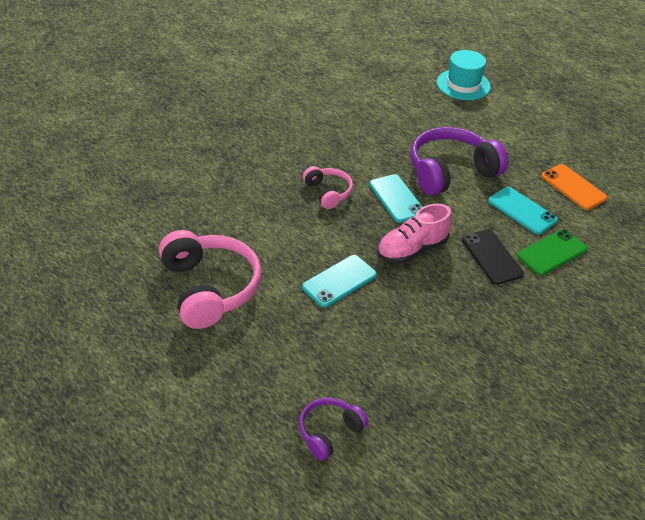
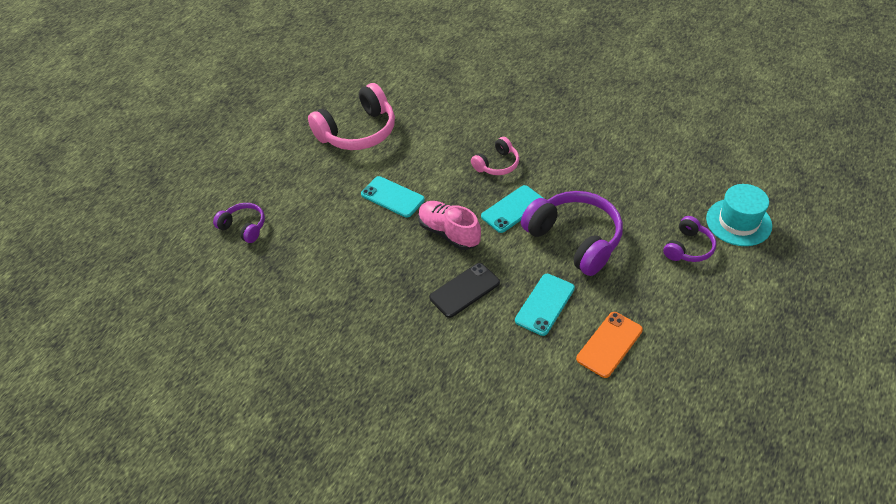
camera: 80 degrees right, 5 degrees up
(482, 116) = (688, 248): none -> purple headphones
(552, 252) = (492, 337): green phone -> none

